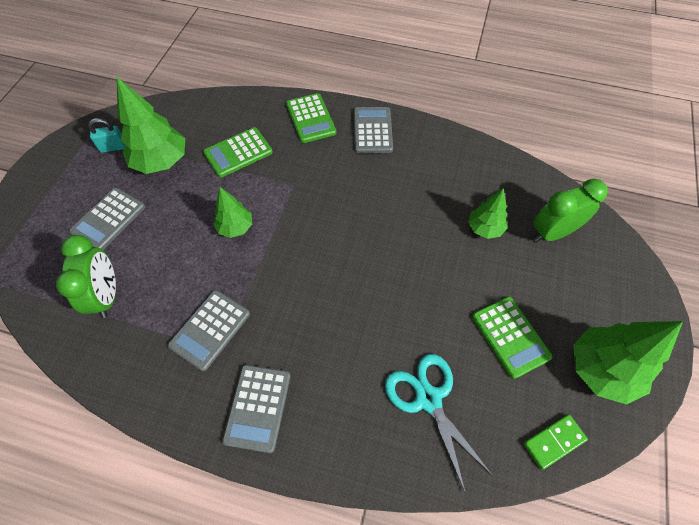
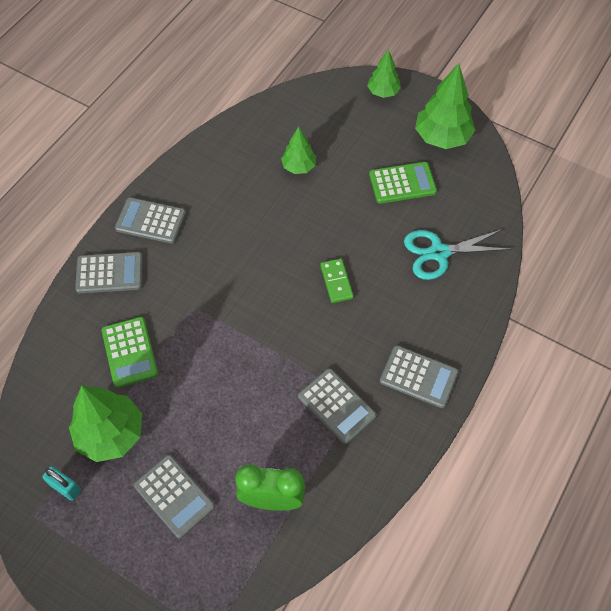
camera: 75 degrees left, 0 degrees up
(113, 147) = (65, 487): turquoise padlock -> turquoise padlock turned 60 degrees counterclockwise
(235, 227) = (229, 368): green tree -> green tree (383, 92)
(311, 118) = (109, 273): green calculator -> grey calculator
(552, 232) = (318, 121): green clock -> none
(553, 441) = (486, 185): green domino -> green domino (336, 282)

